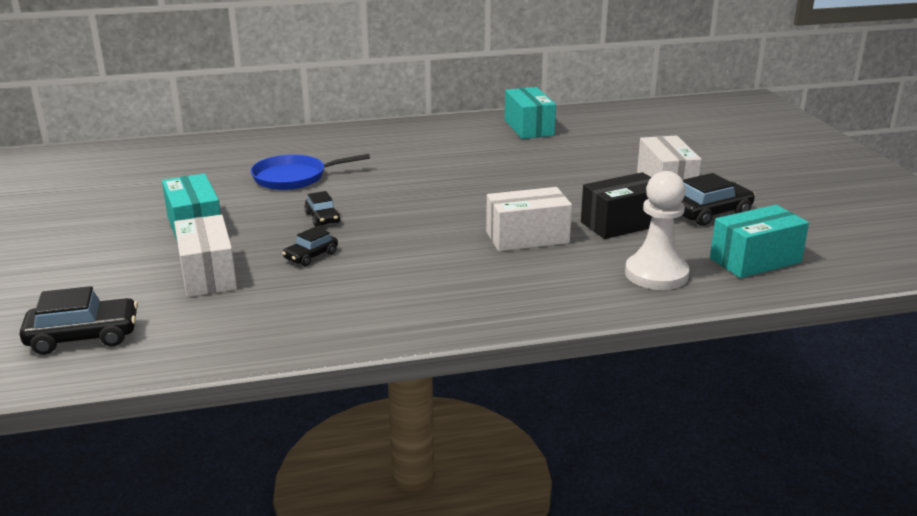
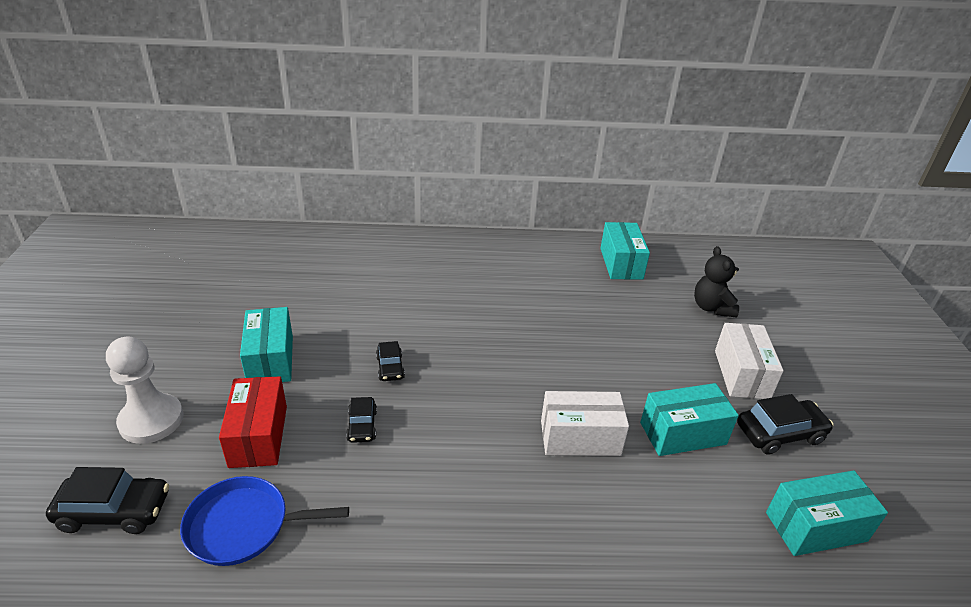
camera: 10 degrees right, 10 degrees up
(208, 275) = (258, 436): white box -> red box
(293, 177) = (381, 301): blue pan -> blue pan (243, 526)
(311, 256) = (362, 426): black car -> black car turned 60 degrees counterclockwise
(622, 223) = (682, 433): black box -> turquoise box
(626, 146) = (712, 308): none -> black teddy bear
(656, 274) = (702, 529): white pawn -> white pawn (151, 420)

